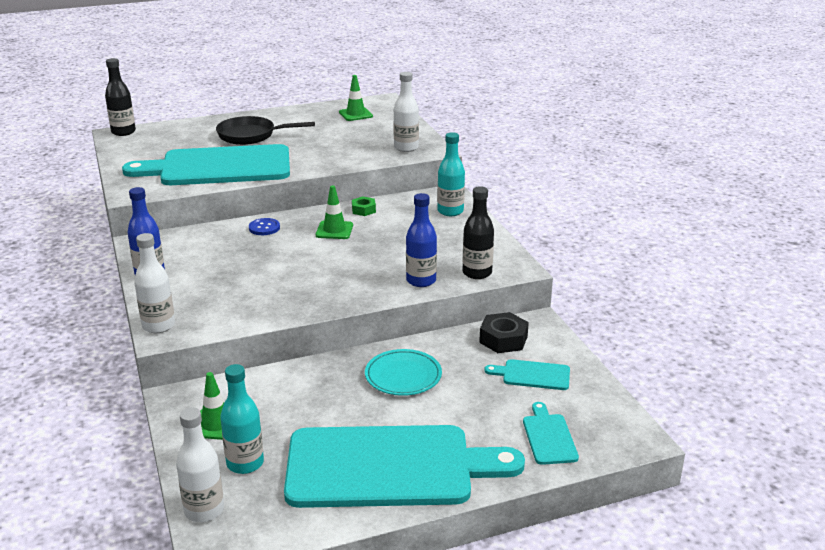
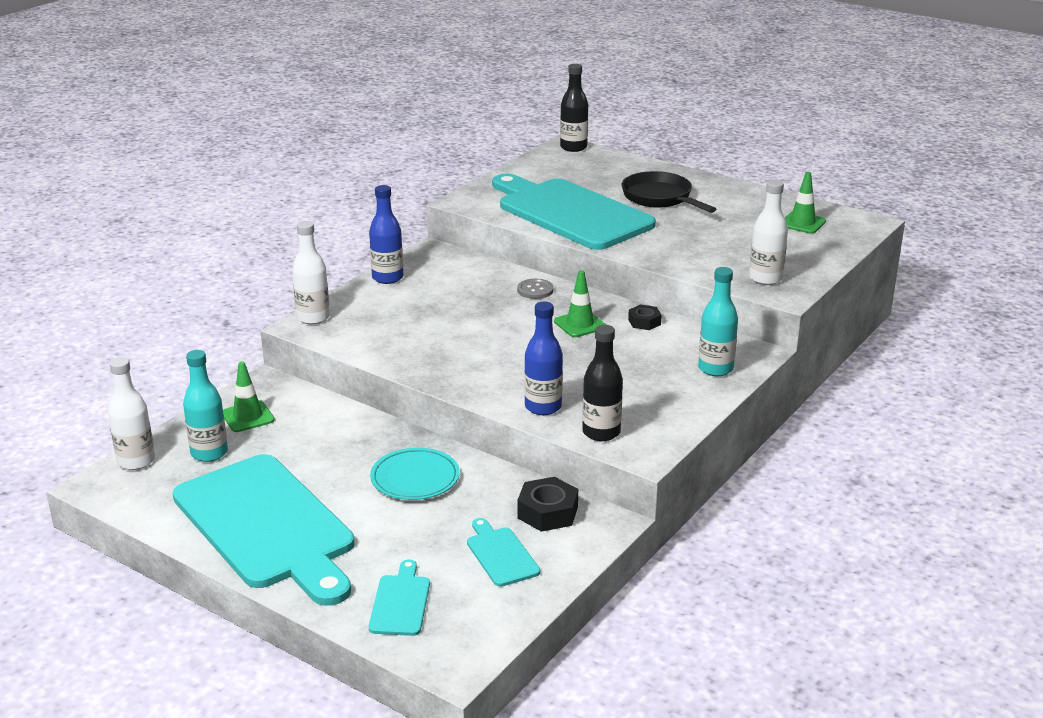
camera: 55 degrees right, 0 degrees up
(264, 228) = (535, 290): blue button -> grey button
(363, 210) = (644, 322): green nut -> black nut
(548, 437) = (400, 602): turquoise cutting board -> turquoise cutting board turned 45 degrees counterclockwise

